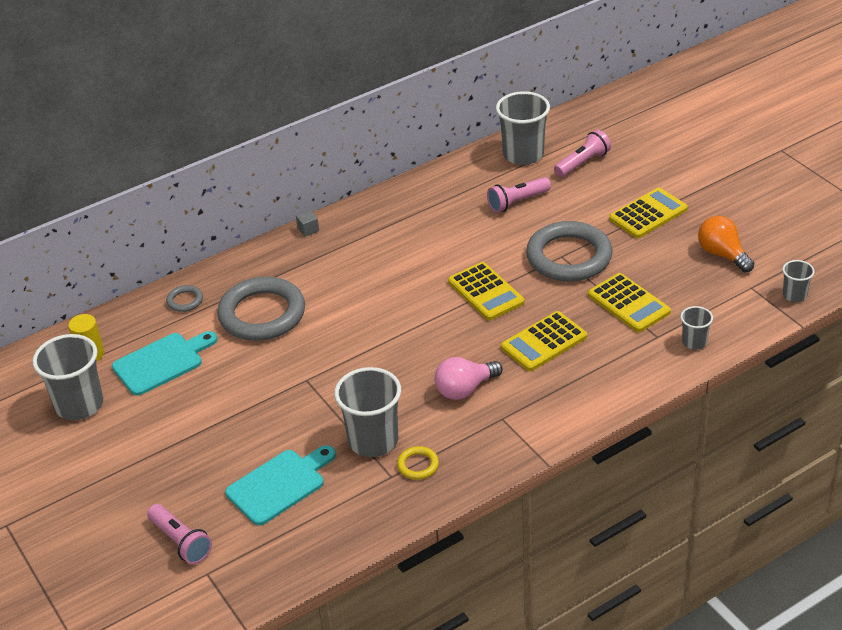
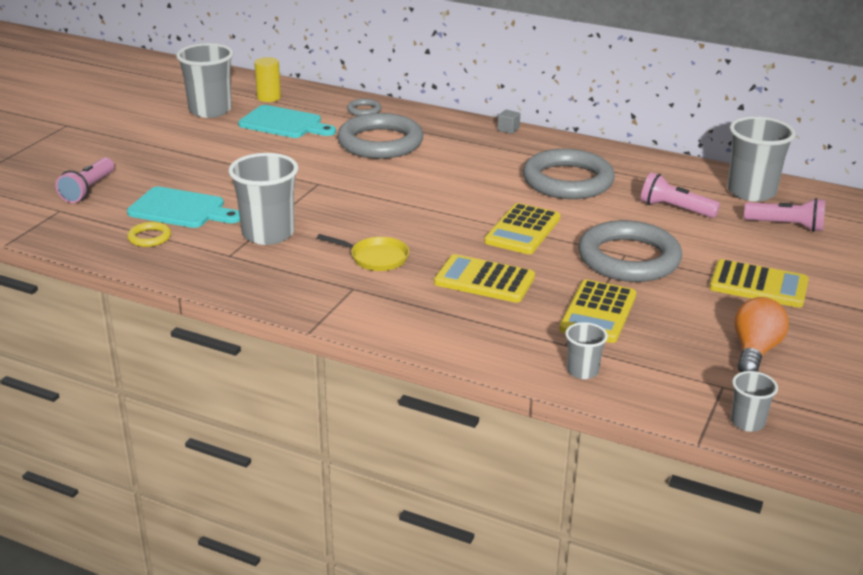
camera: 55 degrees right, 10 degrees down
(418, 465) = (253, 264): yellow ring -> yellow ring (149, 237)
(428, 236) = (567, 181): none -> grey ring
(465, 389) = (375, 258): pink light bulb -> yellow pan

